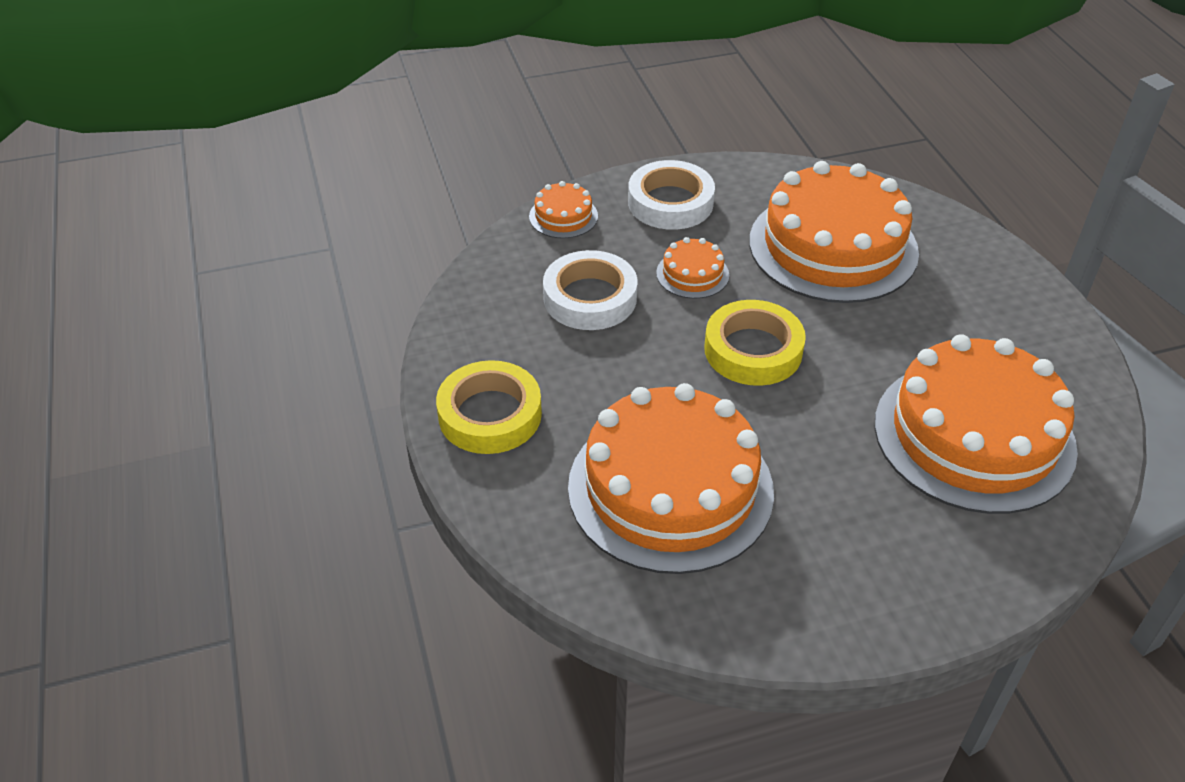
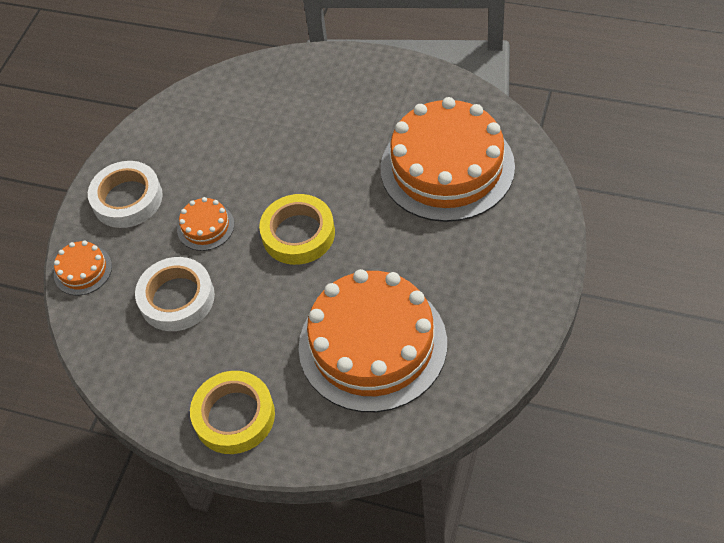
camera: 50 degrees left, 10 degrees up
(833, 246) = (247, 136): orange cake -> none

